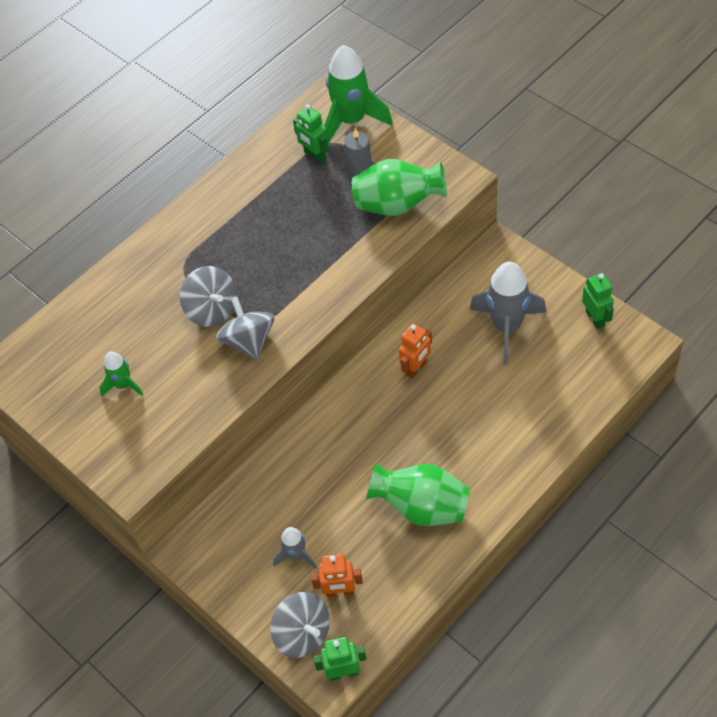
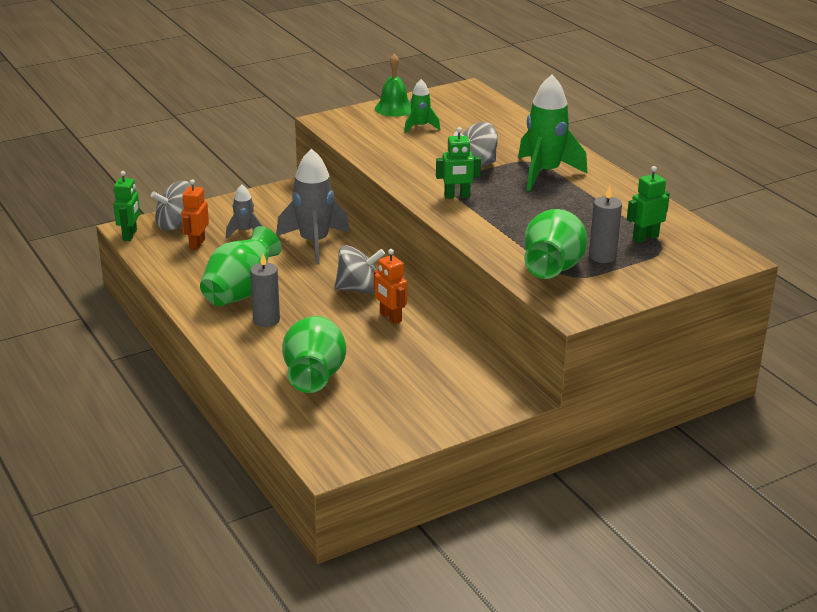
camera: 100 degrees right, 25 degrees down
(77, 426) = (394, 108): none -> green bell
(249, 341) = (429, 177): grey spinning top -> grey spinning top (359, 289)
(351, 121) = (690, 265): green rocket -> green rocket (545, 173)
(461, 465) = (266, 320): none -> grey candle
(507, 327) = (406, 379): grey rocket -> grey rocket (314, 243)
(535, 393) = (314, 377): none -> green vase
(595, 318) = (382, 439): green robot -> green robot (457, 196)

